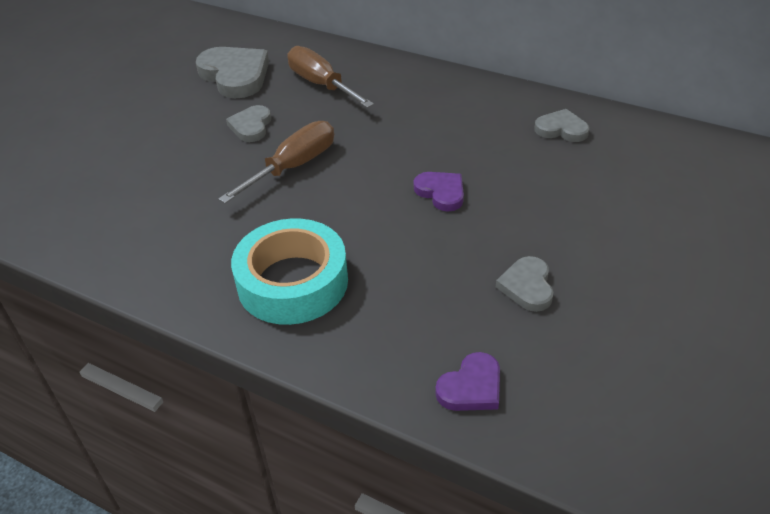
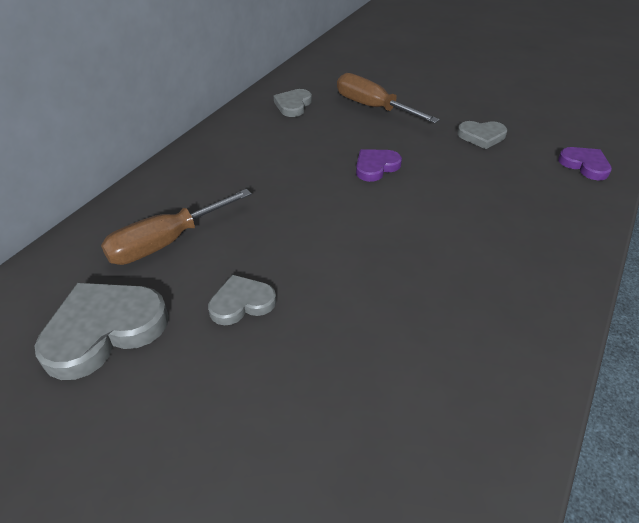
camera: 90 degrees left, 0 degrees up
(251, 126) = (241, 303): grey heart -> grey heart turned 150 degrees clockwise
(292, 282) = (509, 254): turquoise tape -> none
(293, 167) = (330, 261): brown screwdriver -> brown screwdriver (373, 107)

